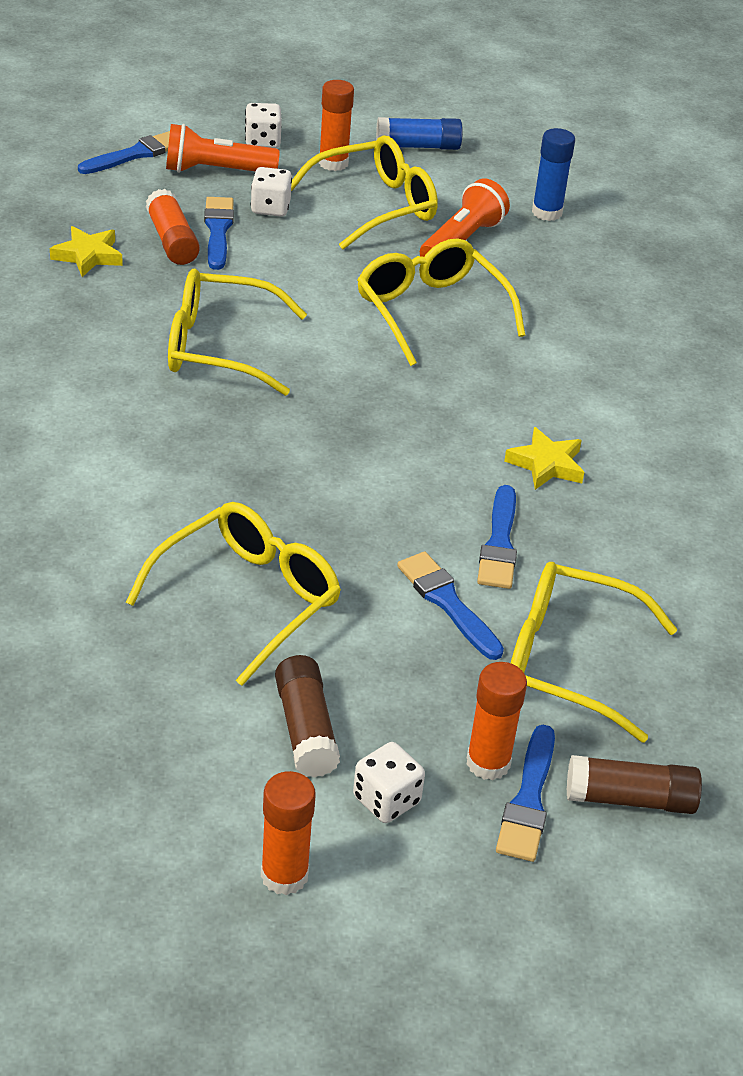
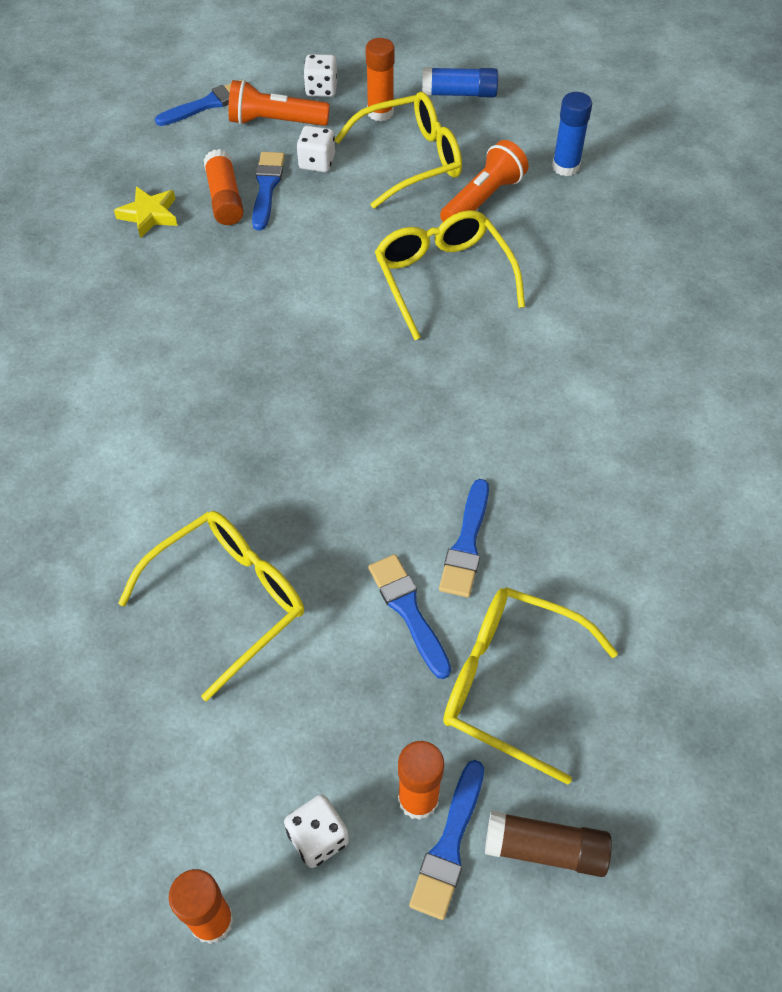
camera: 10 degrees right, 15 degrees up
(219, 347) = (247, 316): yellow glasses -> none
(306, 729) = (257, 752): brown glue stick -> none
(546, 464) = (523, 454): yellow star -> none

